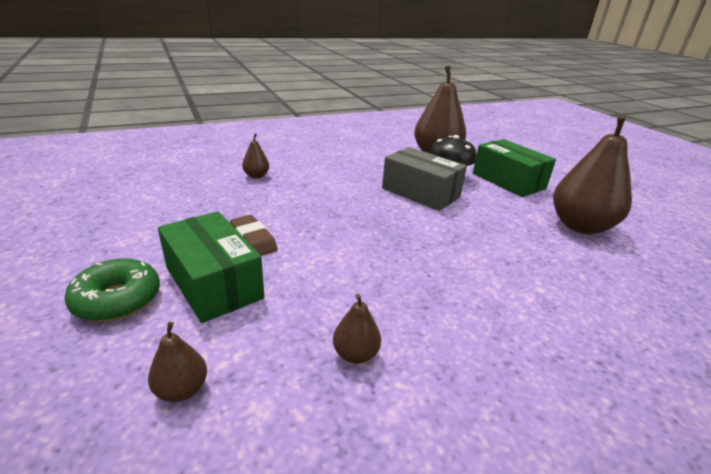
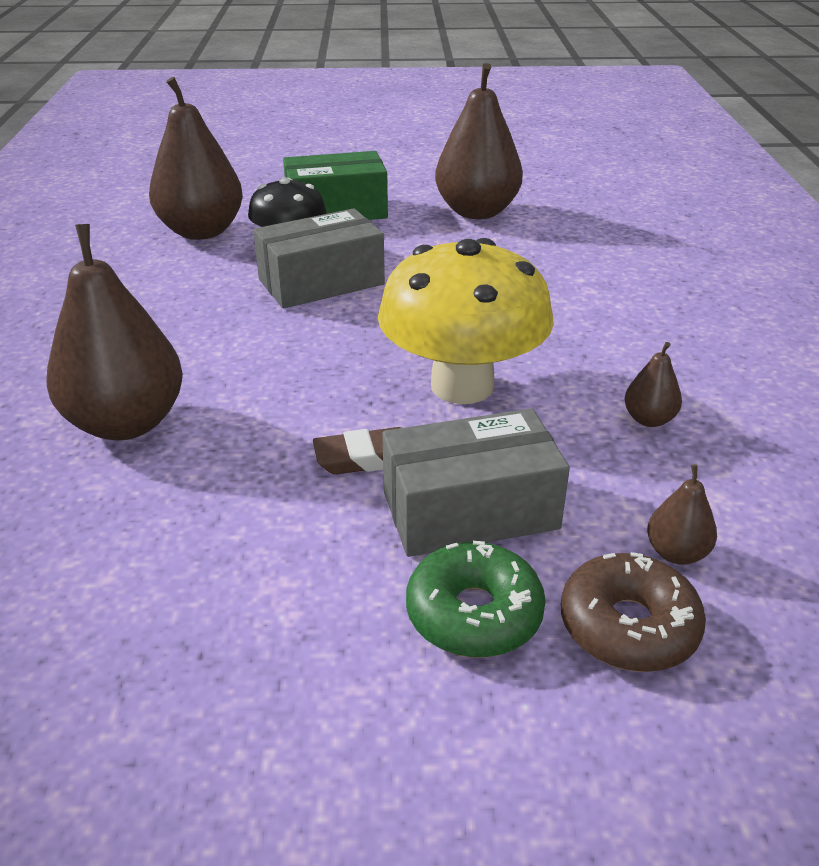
camera: 65 degrees left, 5 degrees up
(99, 370) = (628, 626): none -> brown donut
(213, 282) = (470, 510): green box -> grey box
(256, 176) = (126, 423): brown pear -> brown pear, size x2.27
(345, 258) = (462, 386): none -> yellow mushroom

